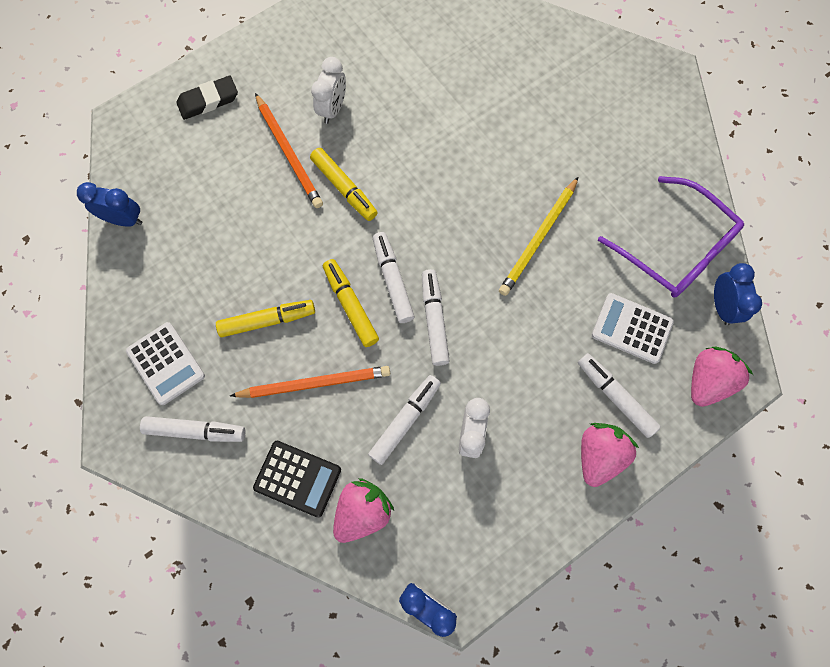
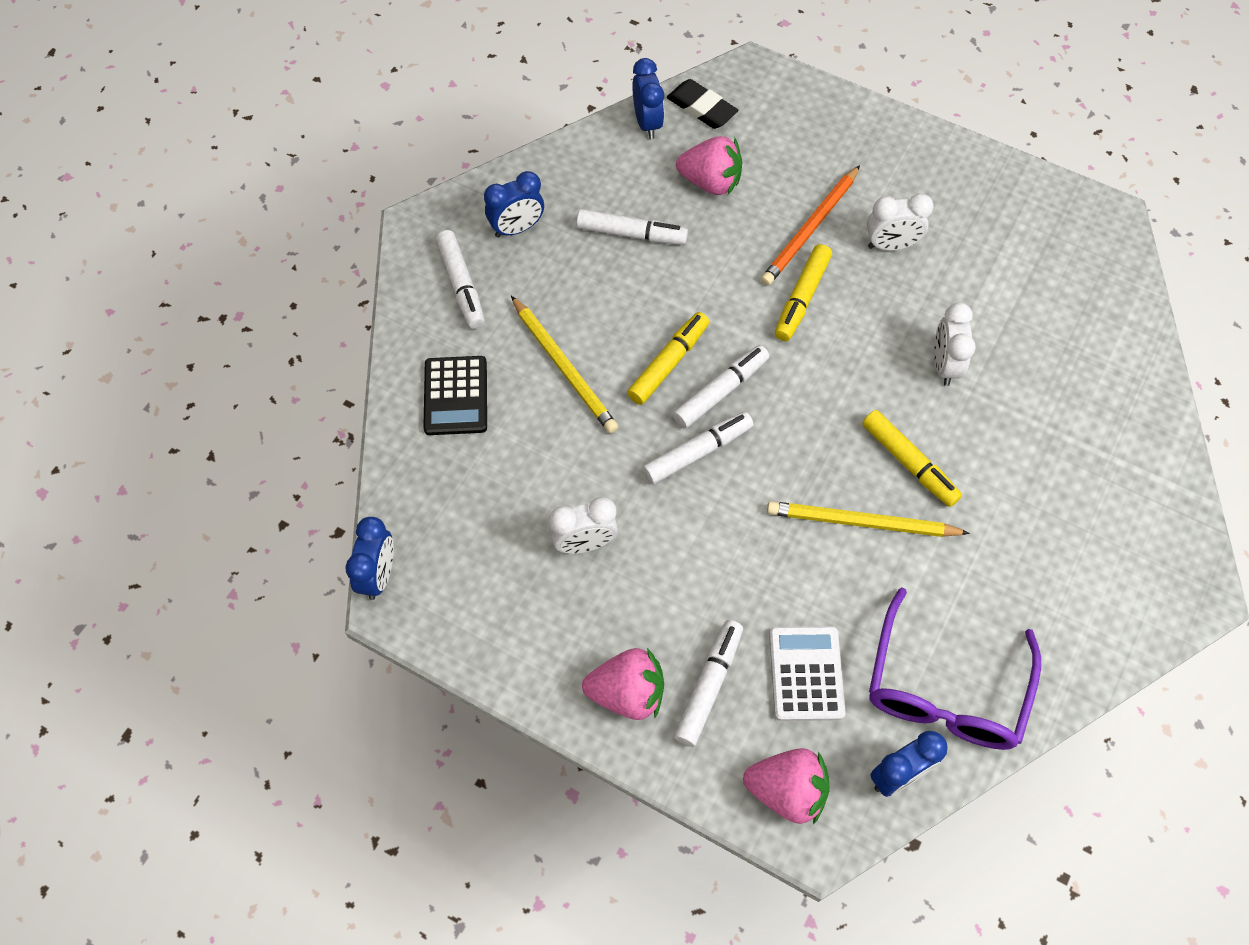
camera: 65 degrees right, 10 degrees down
(166, 363) = (517, 228): white calculator -> blue clock
(208, 100) = (824, 130): black eraser -> black eraser (701, 108)
(267, 320) = (609, 294): yellow marker -> yellow marker (909, 463)
(314, 383) = (564, 367): orange pencil -> yellow pencil
(362, 512) = (449, 471): pink strawberry -> pink strawberry (710, 182)
(405, 420) = (567, 471): white marker -> white marker (631, 234)
(445, 126) = (944, 365): none -> white clock

